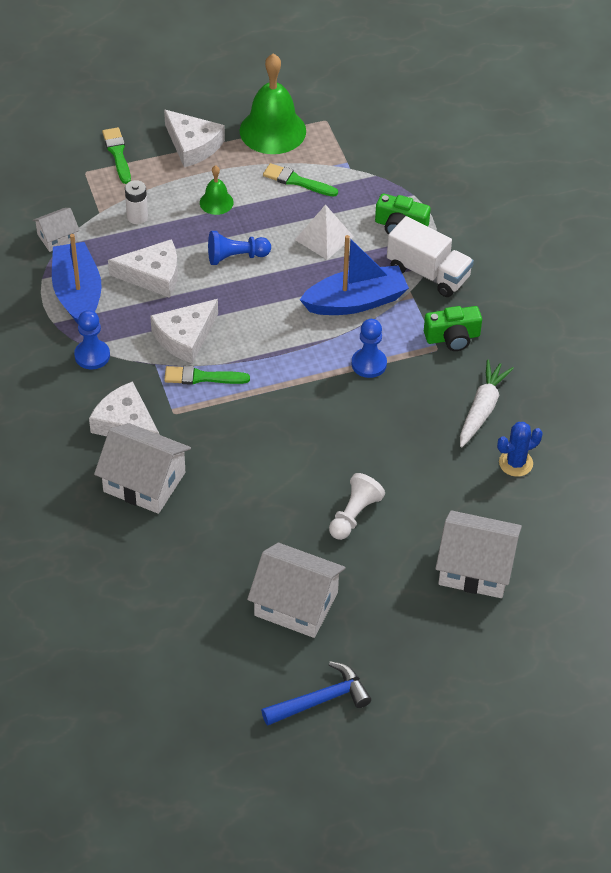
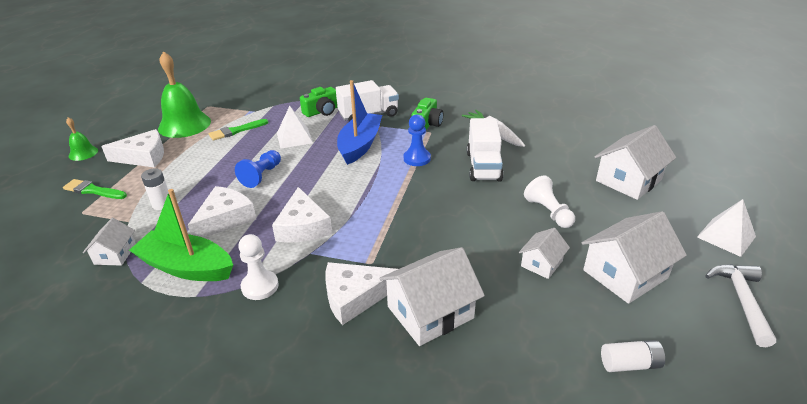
camera: 55 degrees left, 15 degrees down
(77, 294) = (186, 267): blue boat -> green boat
(92, 356) = (260, 286): blue pawn -> white pawn
(179, 633) = (629, 364): none -> white battery
(202, 377) = (351, 233): green brush -> none
(216, 202) = (204, 166): green bell -> green bell (83, 153)
(265, 536) = (541, 263): none -> white house
(321, 700) = (741, 300): blue hammer -> white hammer
(400, 428) = (483, 166): none -> white truck
(424, 675) = (726, 236): none -> white pyramid
(515, 463) = (546, 137): blue cactus -> none

